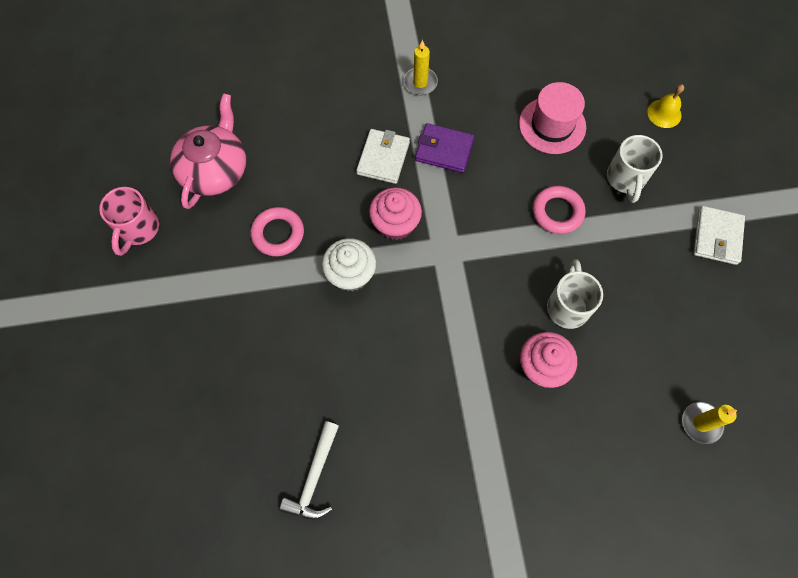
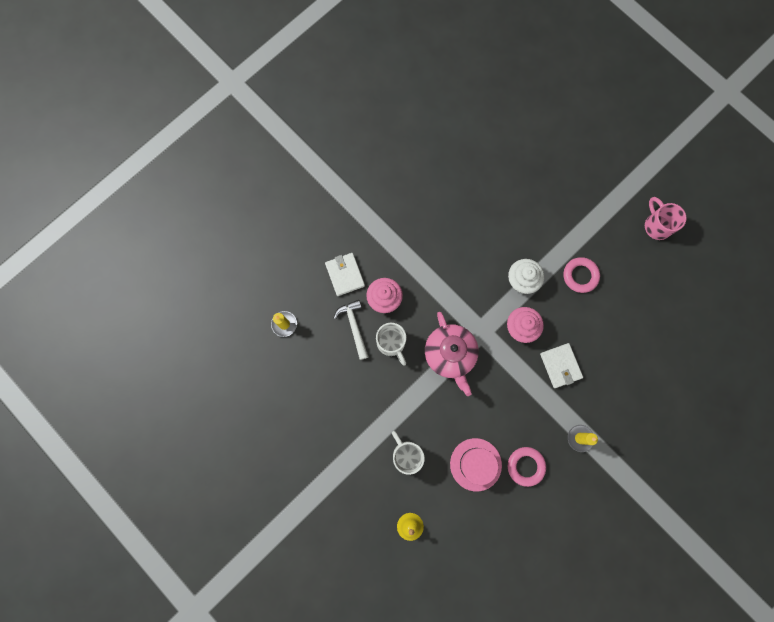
camera: 145 degrees right, 10 degrees up
(215, 169) = (649, 289): pink teapot -> pink teapot (450, 354)
(314, 478) = (459, 169): white hammer -> white hammer (354, 326)
(444, 150) = (529, 397): purple wallet -> none
(557, 212) = (433, 401): pink ring -> pink ring (525, 466)
(717, 237) = (330, 450): white wallet -> white wallet (345, 275)

